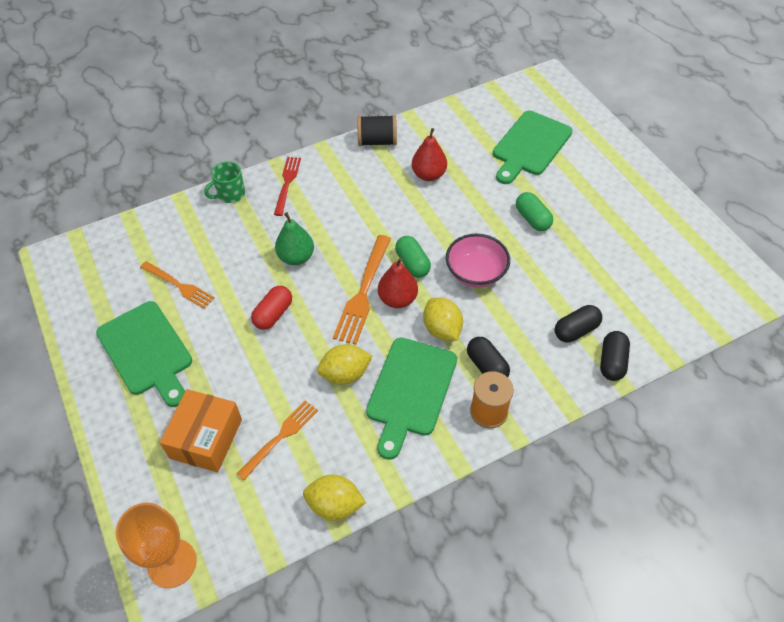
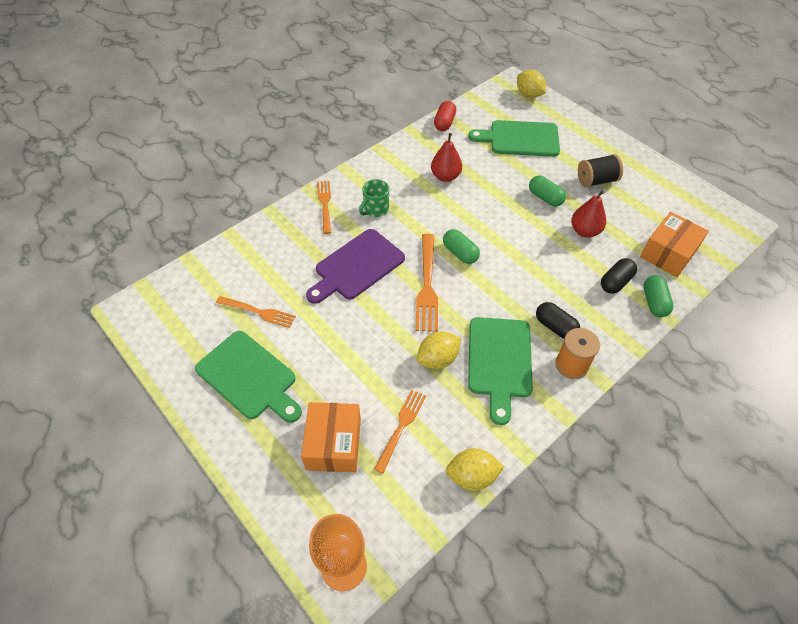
camera: 15 degrees left, 0 degrees up
(230, 194) = (277, 223): green mug -> green mug (375, 209)
(273, 314) = (354, 320): red capsule -> red capsule (444, 123)
(287, 183) = (325, 204): red fork -> orange fork
(296, 257) = (357, 266): green pear -> purple cutting board
(377, 141) = (391, 156): black spool -> black spool (596, 180)
(397, 299) = (459, 285): red pear -> red pear (585, 231)
(442, 329) = (506, 303): yellow lemon -> yellow lemon (529, 95)
(476, 273) = (516, 251): pink bowl -> none
(530, 146) = (520, 139): green cutting board -> green cutting board turned 75 degrees clockwise
(612, 362) = (654, 302): black capsule -> green capsule
(652, 309) = (668, 253): none -> orange box

